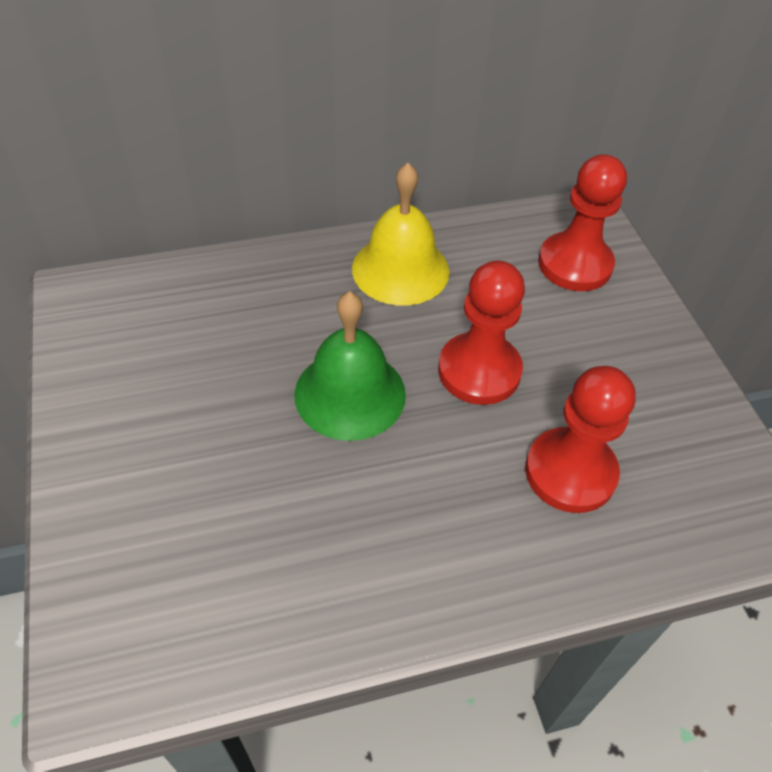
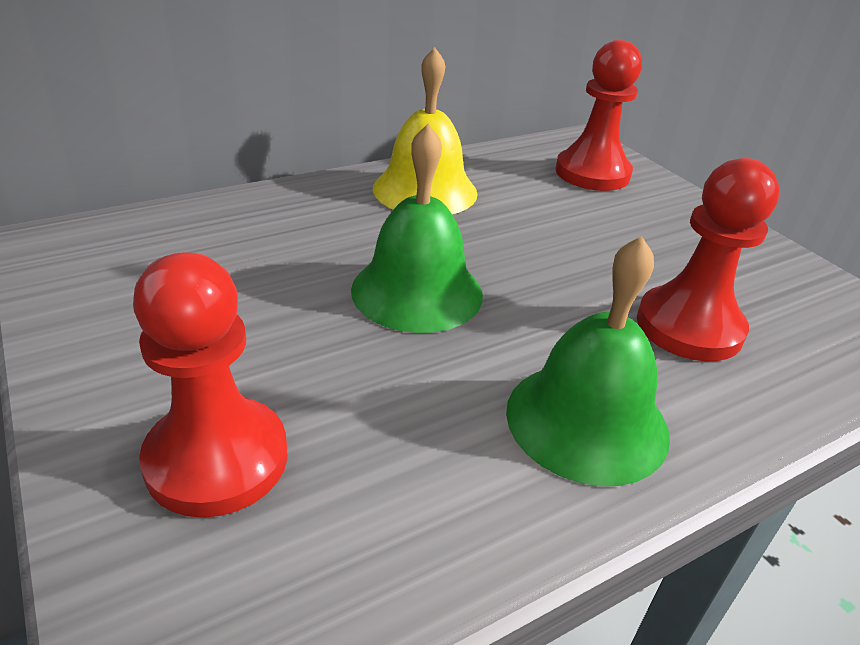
camera: 15 degrees left, 15 degrees down
(434, 550) = (587, 421): none -> green bell
(479, 371) = (546, 257): red pawn -> red pawn (217, 459)

